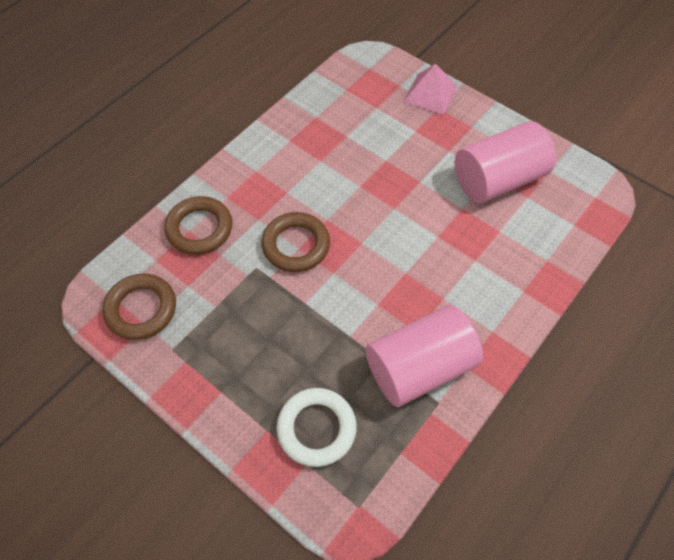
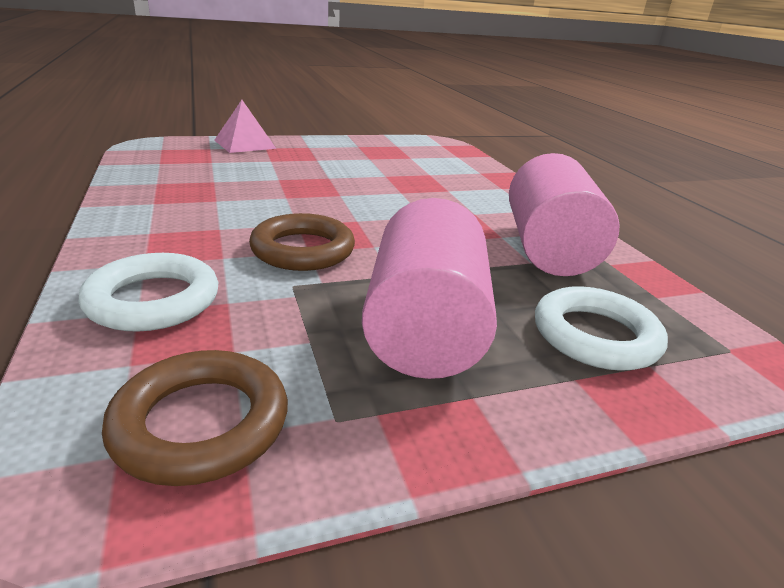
camera: 60 degrees left, 30 degrees down
(199, 228) = (153, 300): brown ring -> white ring
(497, 180) = (378, 158): pink cylinder -> pink cylinder (424, 329)

